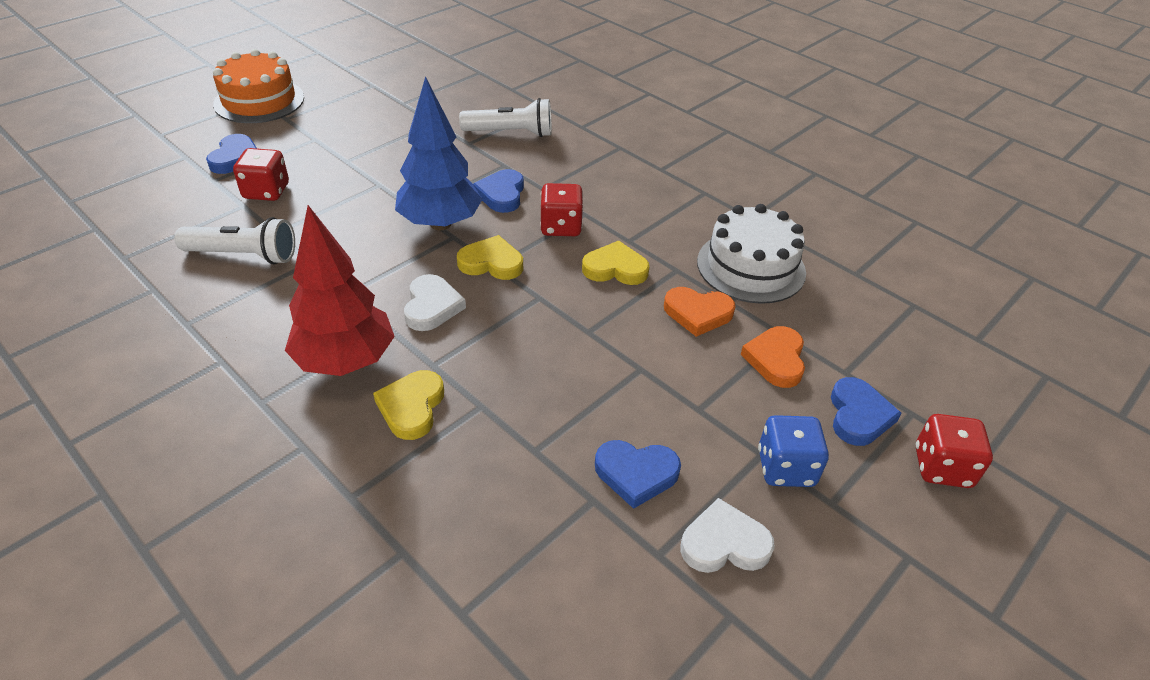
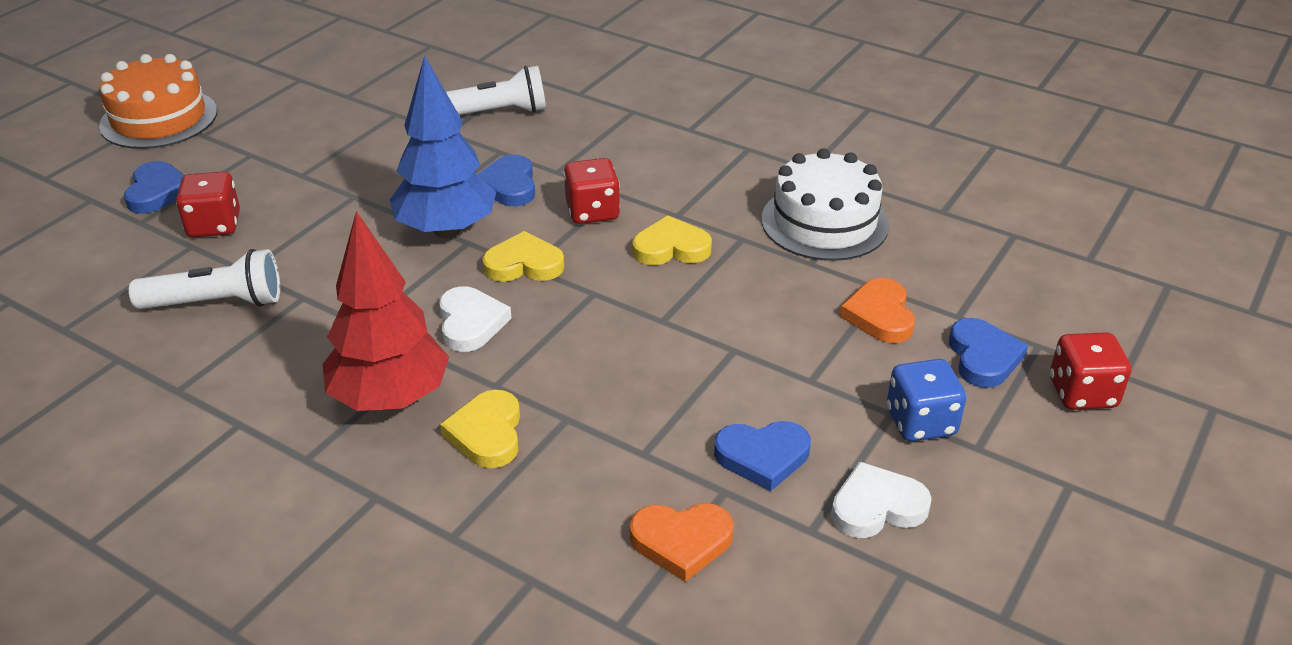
camera: 10 degrees left, 5 degrees down
(698, 313) = (780, 281): orange heart -> orange heart (681, 542)

